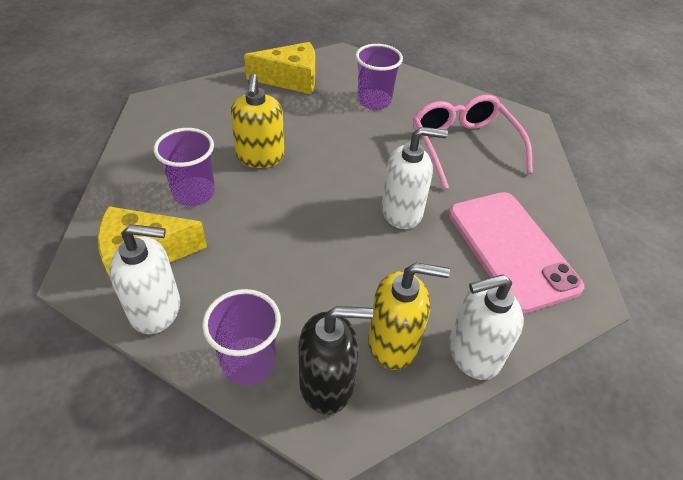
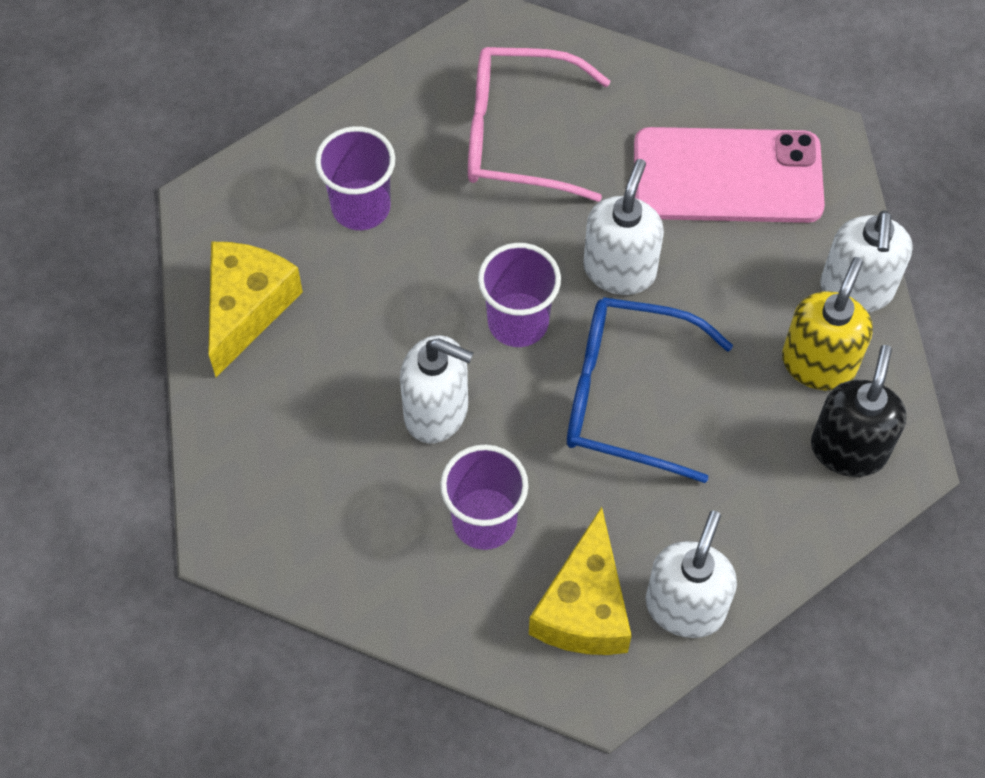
camera: 65 degrees left, 15 degrees up
(248, 362) = (795, 520): purple cup -> purple cup (518, 322)
(260, 157) = (437, 412): yellow soap dispenser -> white soap dispenser
(311, 237) = (626, 395): none -> blue glasses

